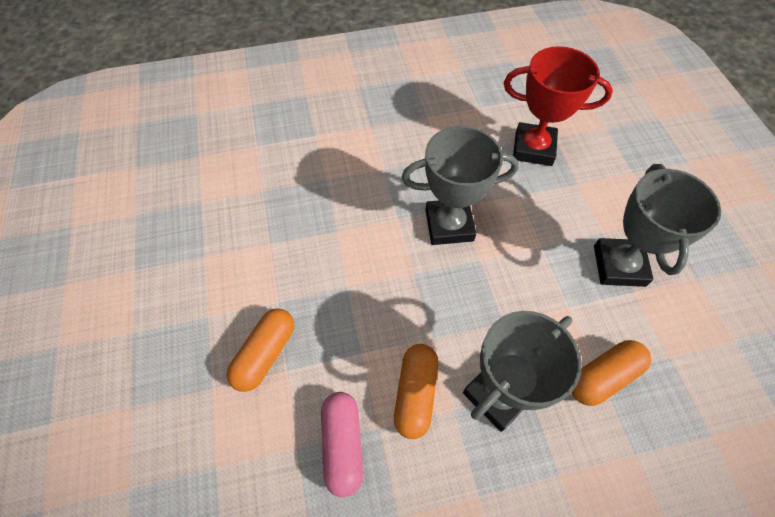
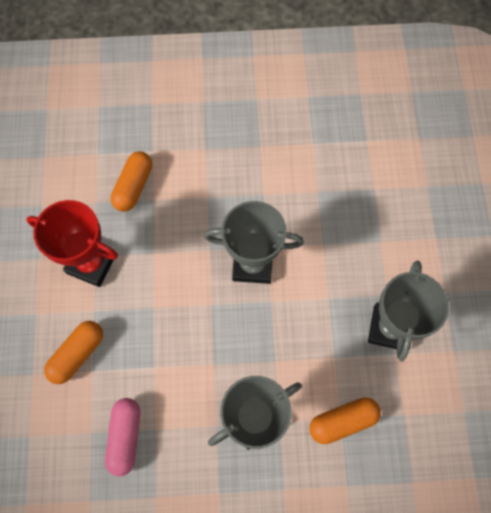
camera: 10 degrees right, 10 degrees up
(415, 394) = (189, 408): orange capsule -> orange capsule (133, 186)
(533, 148) = (351, 198): red trophy -> red trophy (91, 263)

